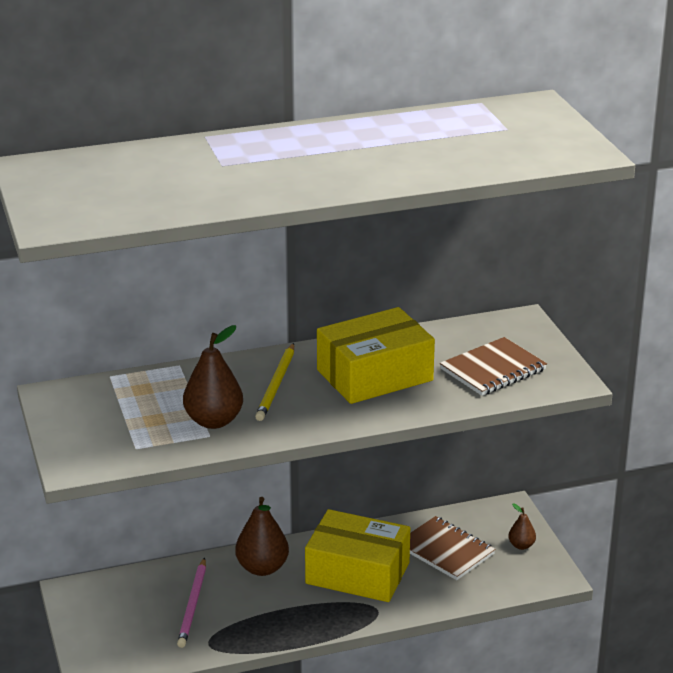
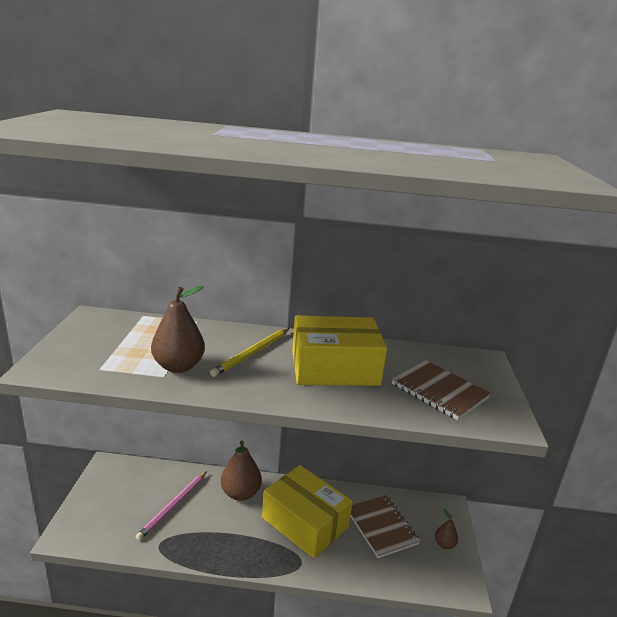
camera: 20 degrees right, 5 degrees down
(493, 369) = (439, 391): brown notebook -> brown notebook turned 60 degrees clockwise

